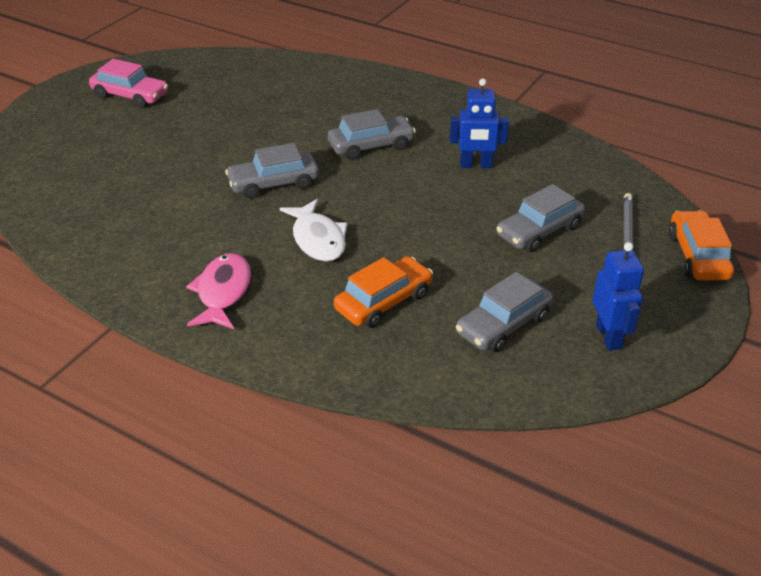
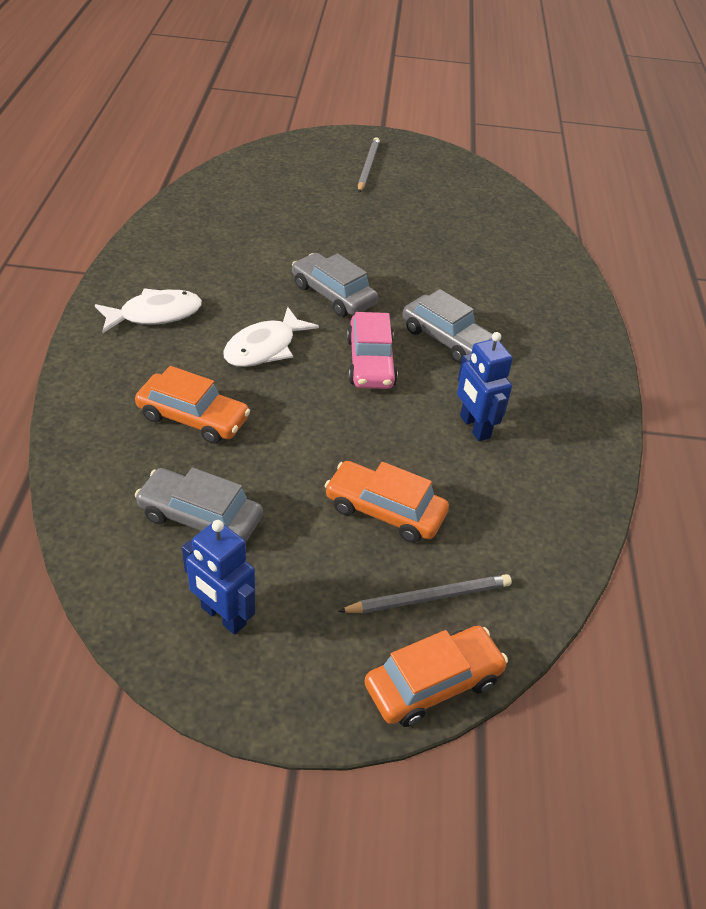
camera: 60 degrees right, 5 degrees up
(99, 111) = (368, 167): none -> grey pencil
(130, 95) = (405, 174): pink car -> pink car (370, 362)
(223, 292) = (155, 314): pink fish -> white fish
(539, 231) = (385, 510): grey car -> orange car
(609, 336) = (223, 616): blue robot -> blue robot turned 75 degrees clockwise

